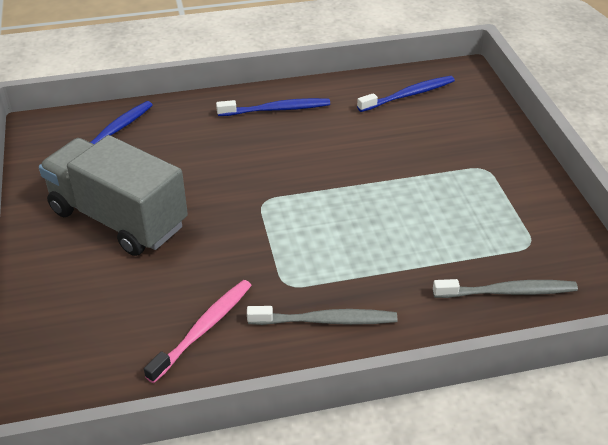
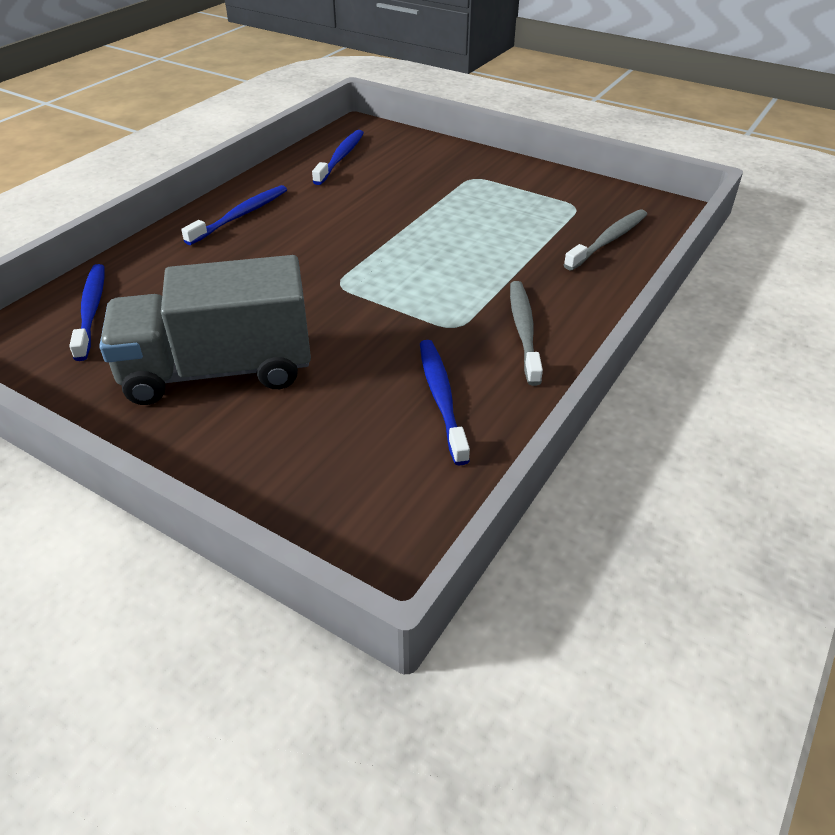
camera: 45 degrees left, 0 degrees up
(203, 329) = (441, 399): pink toothbrush -> blue toothbrush
(325, 320) = (524, 331): grey toothbrush -> grey toothbrush turned 45 degrees counterclockwise

